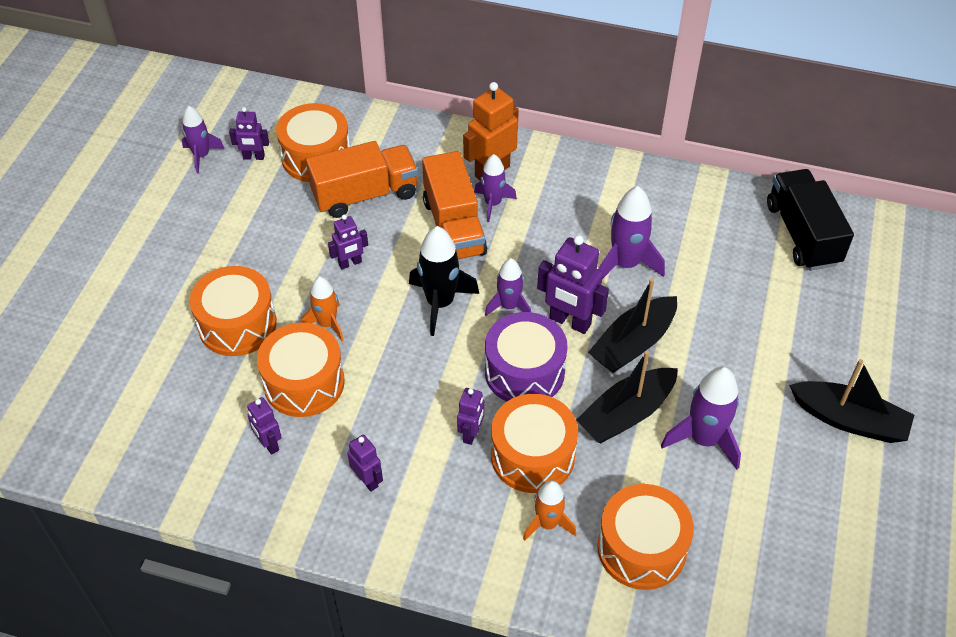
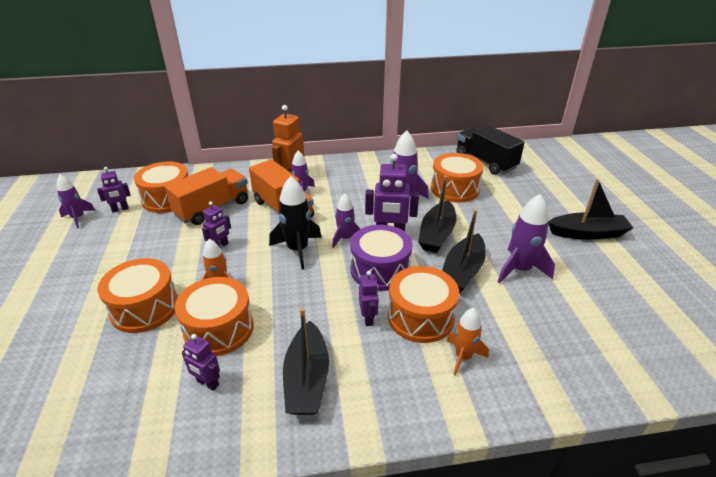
camera: 25 degrees left, 15 degrees down
(367, 480) = (307, 379): purple robot -> black boat
(641, 548) = (537, 347): orange drum -> orange drum (454, 189)

